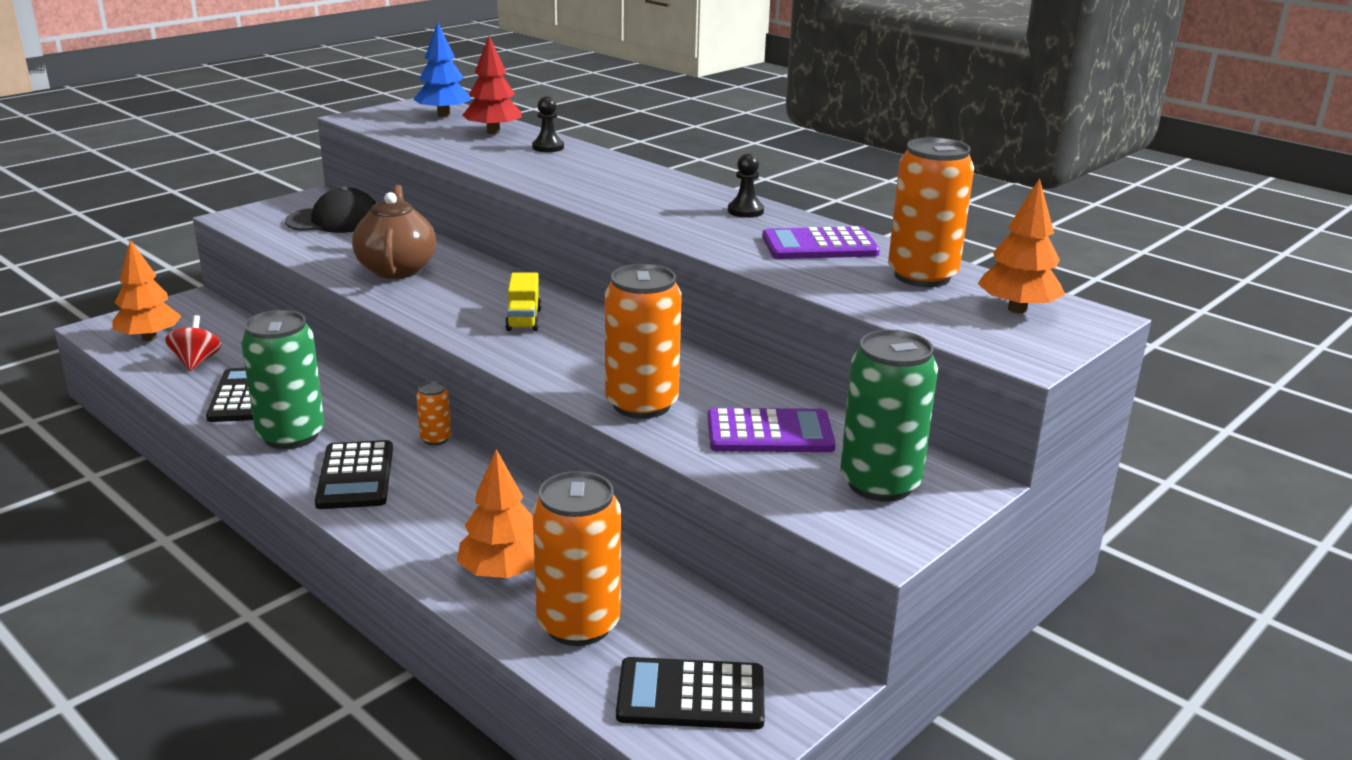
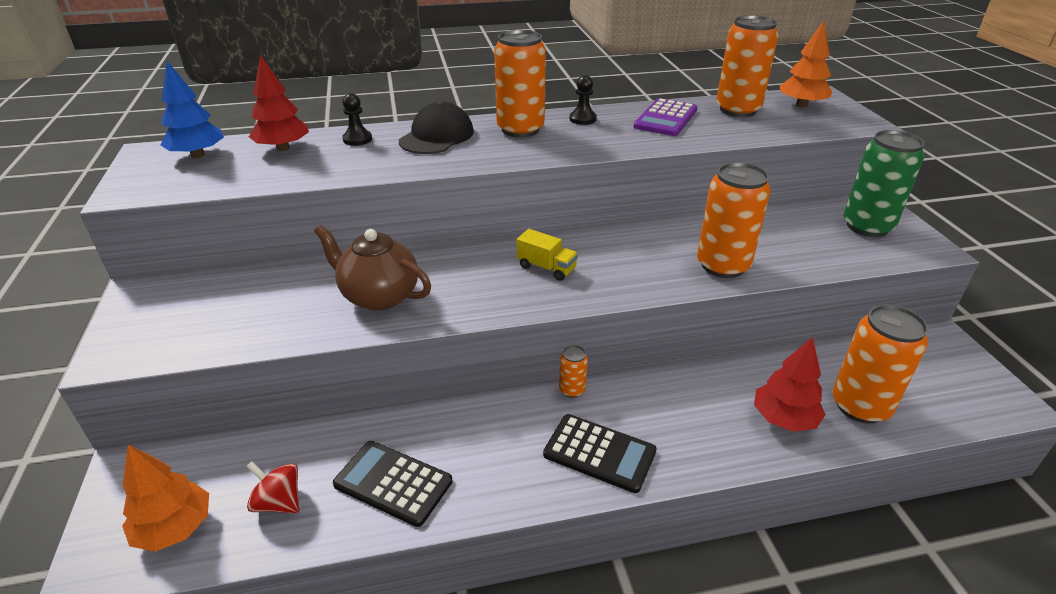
camera: 55 degrees left, 10 degrees up
(291, 435) = (498, 473): green can -> none
(334, 220) = (217, 298): black cap -> black cap (437, 136)
(503, 572) = (784, 419): orange tree -> red tree
(670, 193) = (520, 129): none -> orange can
(691, 695) = (948, 388): black calculator -> none
(769, 433) = (788, 236): purple calculator -> none

